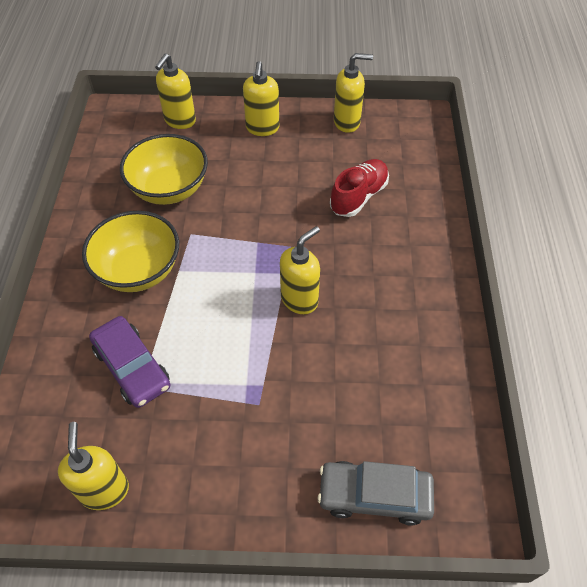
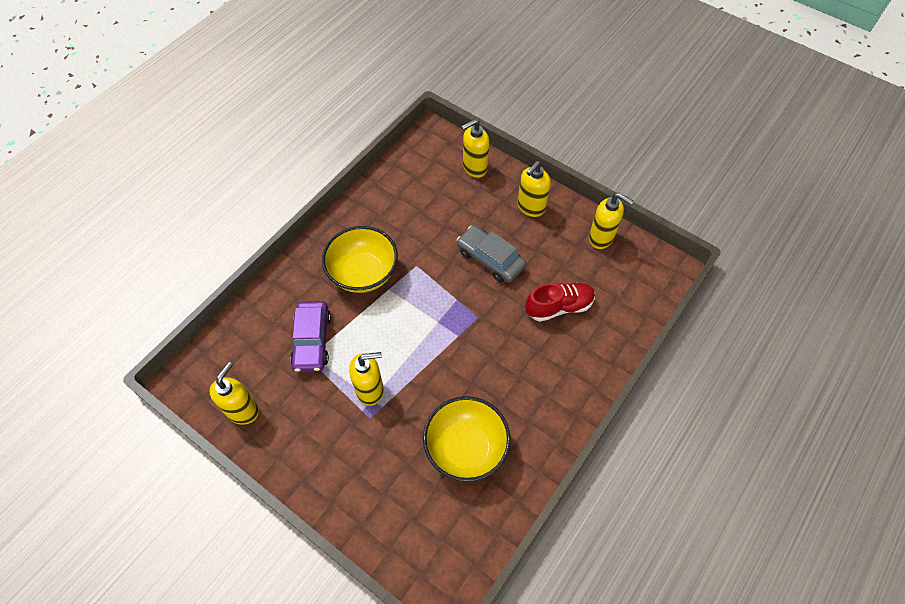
camera: 35 degrees right, 5 degrees up
(169, 189) = (427, 221): yellow bowl -> yellow bowl (466, 448)
(299, 300) = (452, 361): yellow soap dispenser -> yellow soap dispenser (370, 390)
(374, 495) = (394, 529): grey car -> grey car (490, 259)

